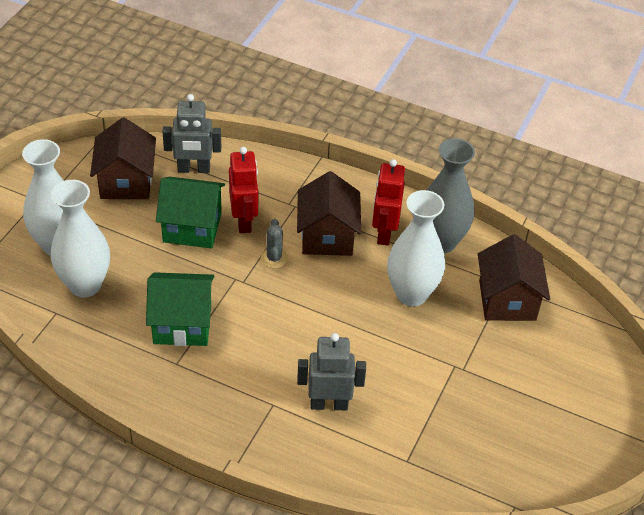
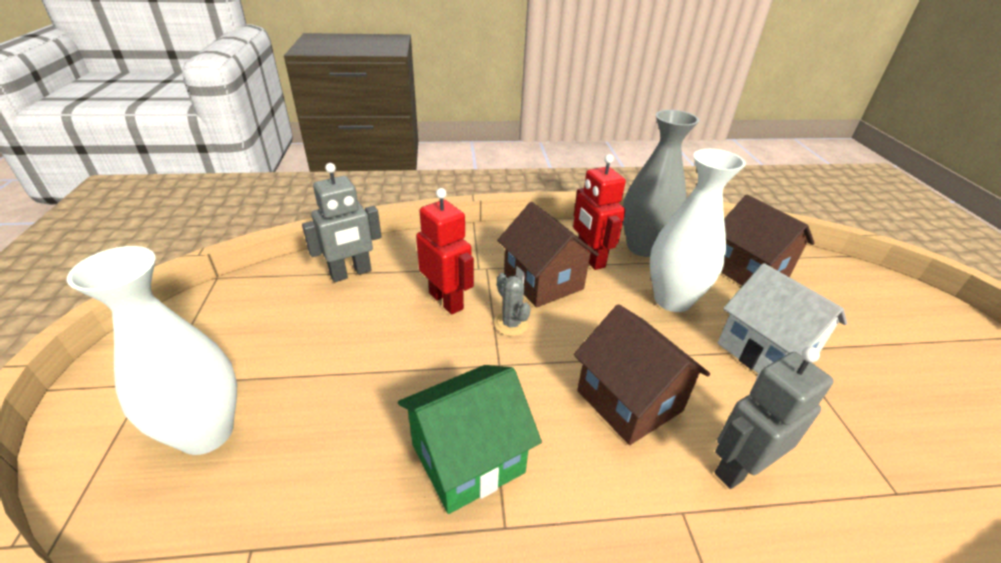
camera: 30 degrees left, 10 degrees down
(85, 285) = (282, 474): white vase -> none
(126, 182) = (273, 314): brown house -> brown house (629, 400)
(192, 227) = (391, 330): green house -> none
(434, 359) = (765, 351): none -> white house

